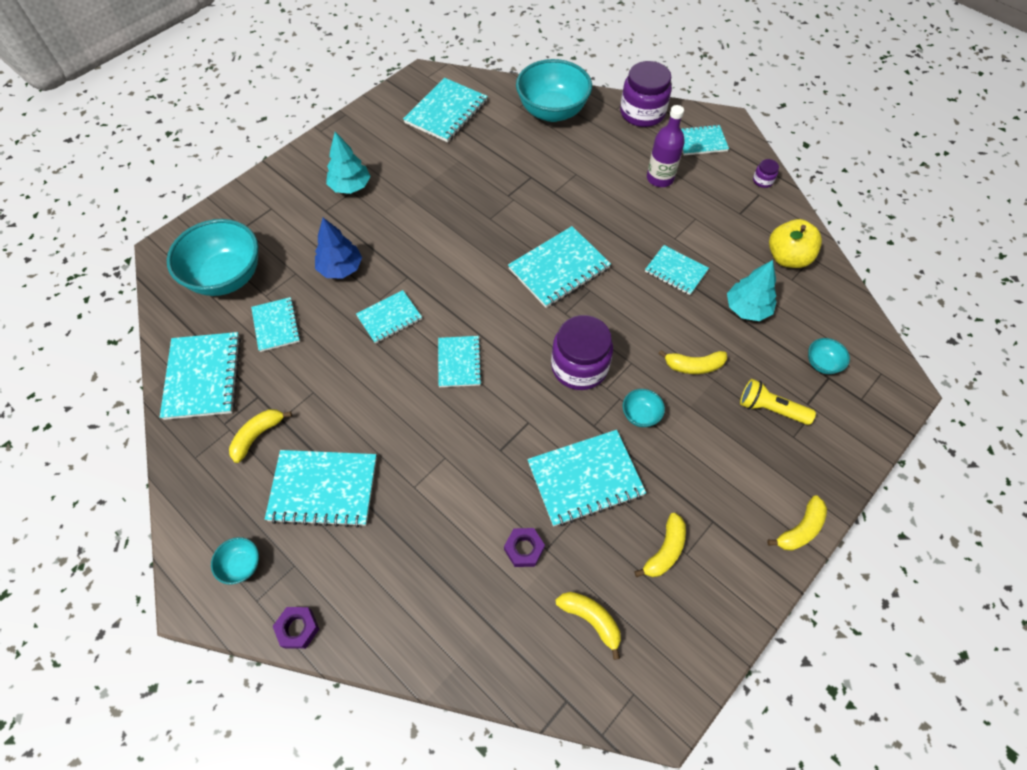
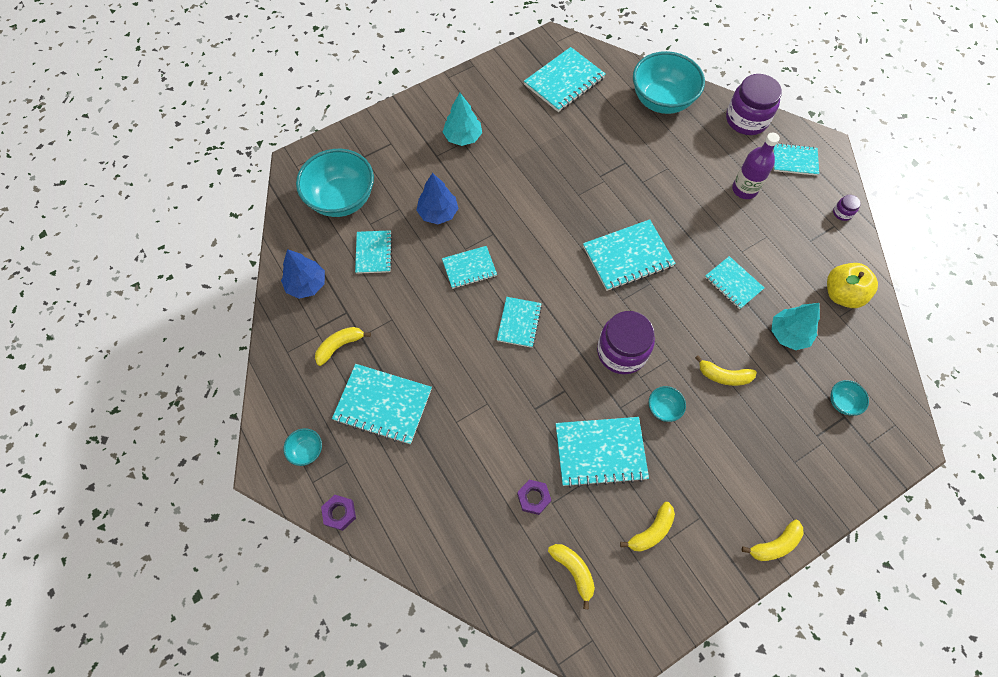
camera: 15 degrees right, 5 degrees up
(203, 377) = (306, 284): turquoise notebook -> blue tree
(770, 409) = (781, 432): yellow flashlight -> none

